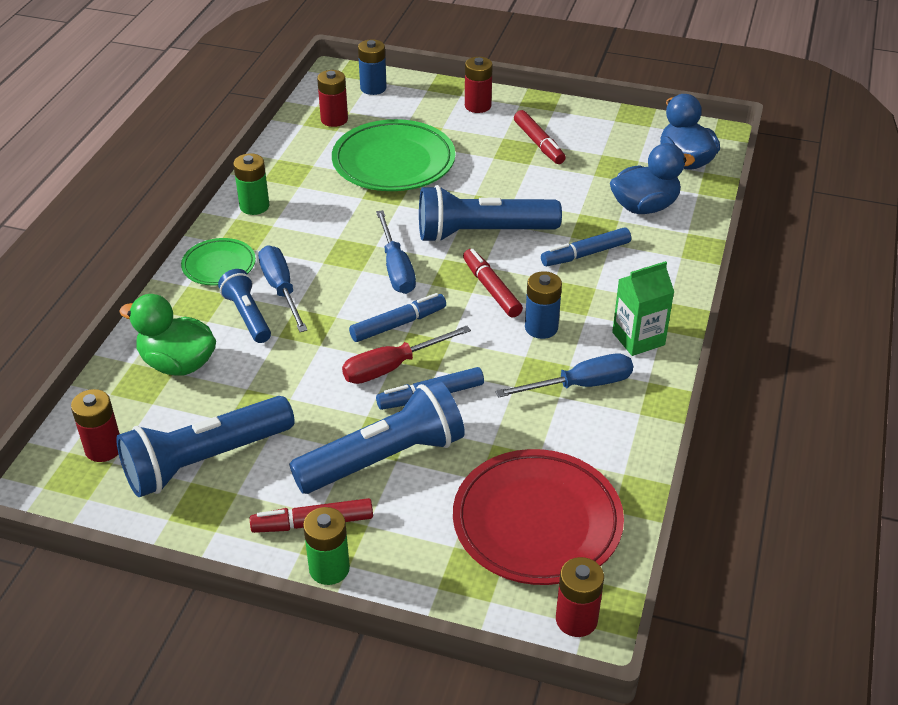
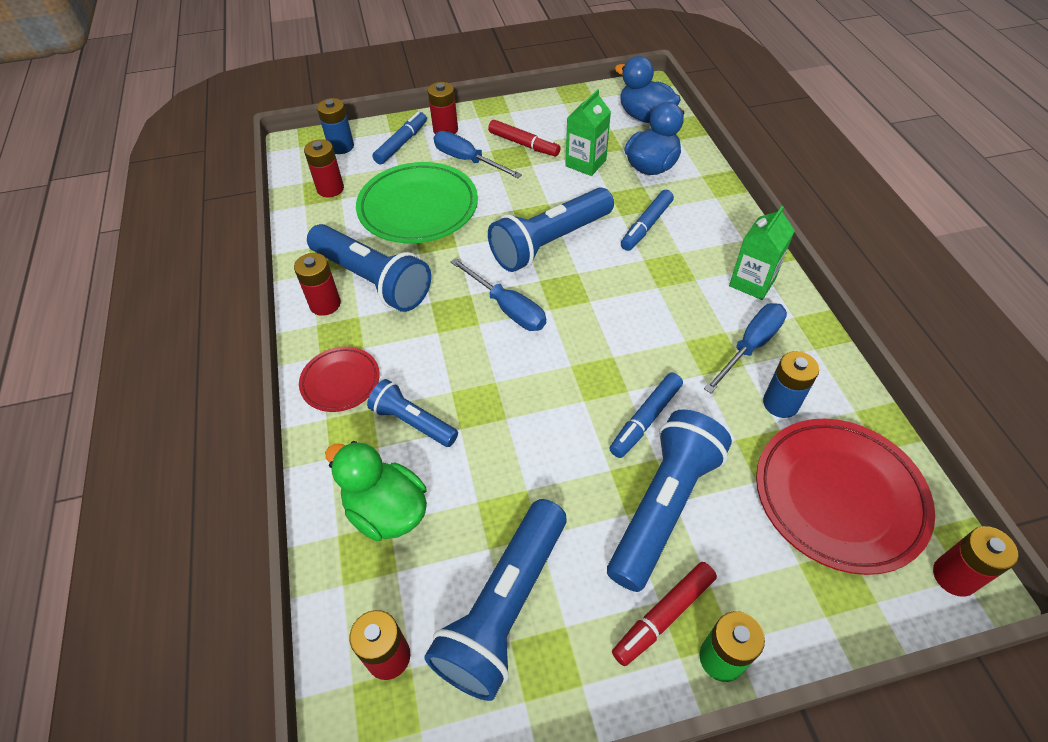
camera: 30 degrees left, 10 degrees up
(178, 364) = (386, 511): green duck -> green duck turned 45 degrees clockwise
(219, 265) = (340, 382): green plate -> red plate
(254, 206) = (325, 304): green battery -> red battery
(281, 289) = (422, 378): blue screwdriver -> blue screwdriver (467, 160)
(306, 203) = (372, 280): none -> blue flashlight
(392, 367) = (588, 408): red screwdriver -> none
(398, 324) = (556, 362): blue marker -> blue marker (401, 143)
(491, 289) = (603, 291): red marker -> none
(541, 328) = (673, 308): blue battery -> blue battery (780, 403)
(582, 180) = (585, 163): none -> green carton

